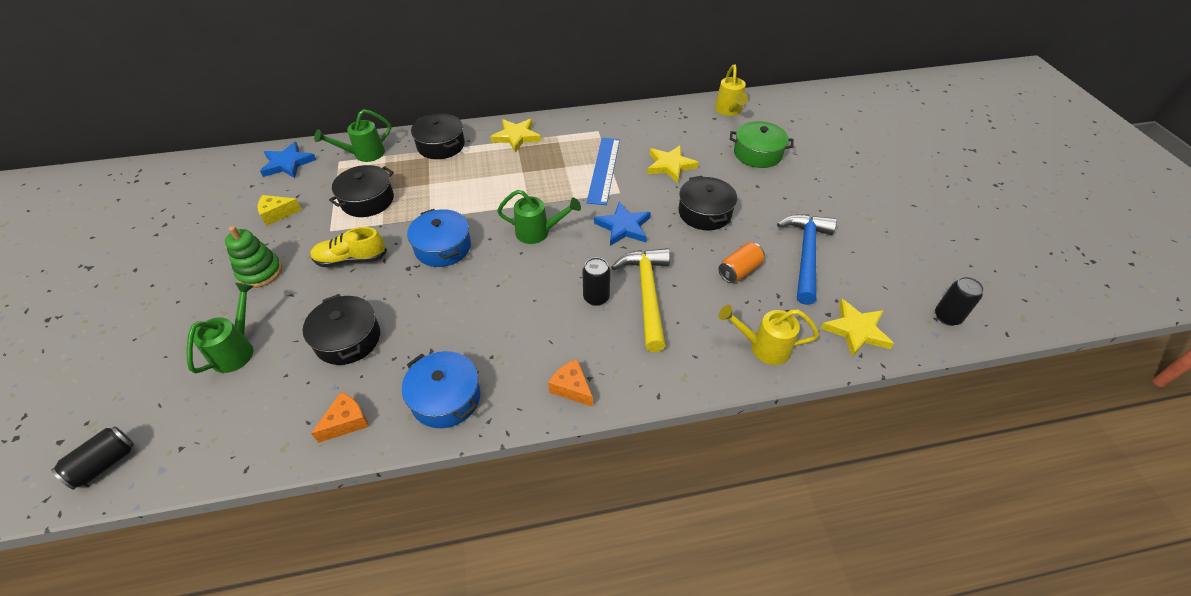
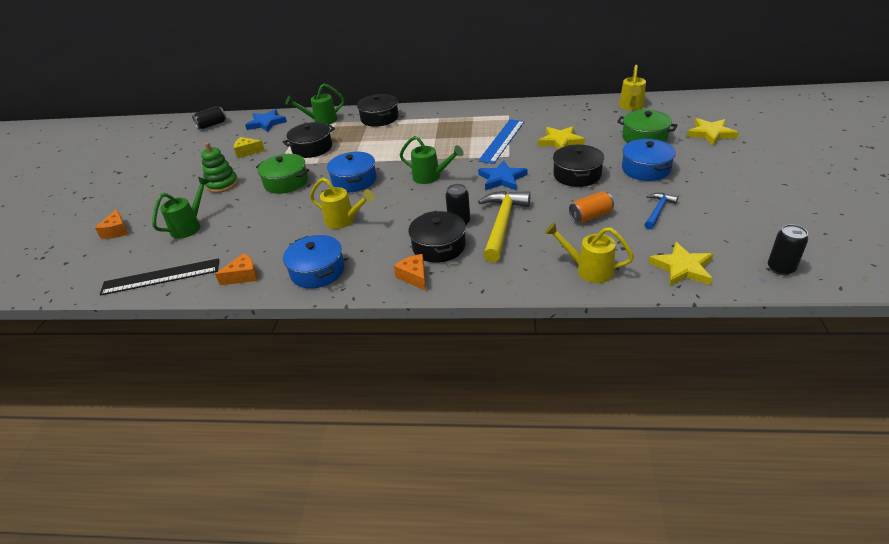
camera: 20 degrees right, 10 degrees down
(105, 464) = (86, 278): black can -> black can (212, 125)
(124, 372) = (117, 231): none -> orange cheese
(225, 443) = (161, 277): none -> black ruler
(348, 339) = (264, 228): black pot -> black pot (439, 246)
(351, 259) = (286, 182): yellow shoe -> green pot
(452, 313) = (344, 221): none -> yellow watering can
(516, 137) = (440, 115): yellow star -> yellow star (710, 133)
(774, 198) = (646, 169): none -> blue pot
(806, 255) = (658, 211): blue hammer -> blue hammer, size x0.56

